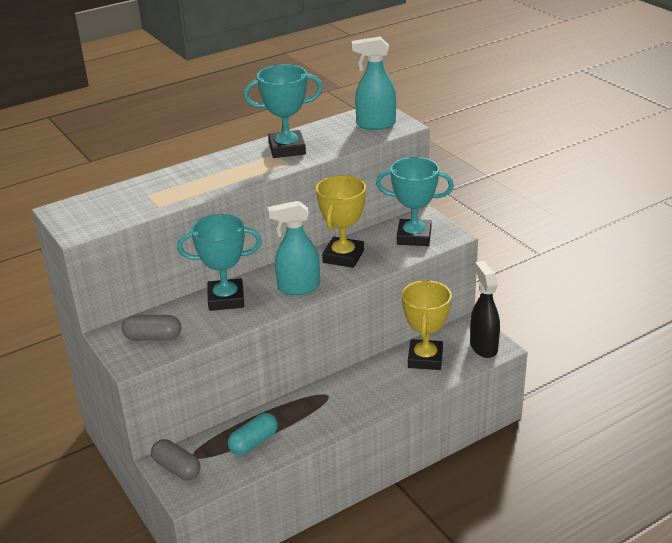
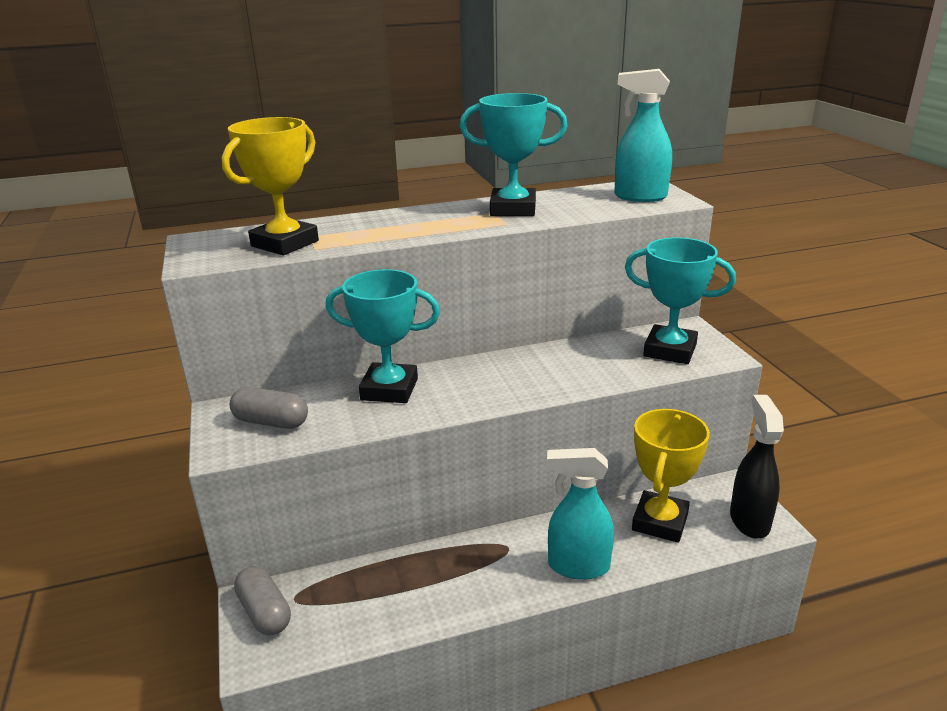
camera: 15 degrees right, 5 degrees down
(254, 443) = (382, 597): turquoise capsule -> none
(298, 288) = (489, 390): turquoise spray bottle -> turquoise spray bottle (578, 566)
(343, 256) = (565, 361): yellow trophy -> yellow trophy (285, 243)

